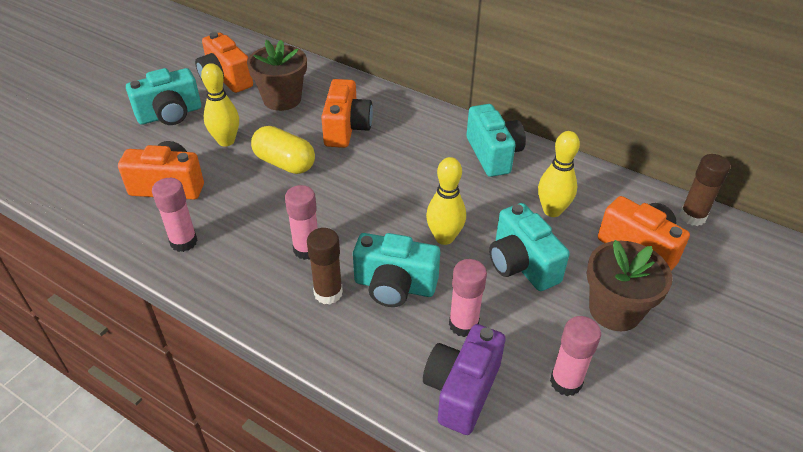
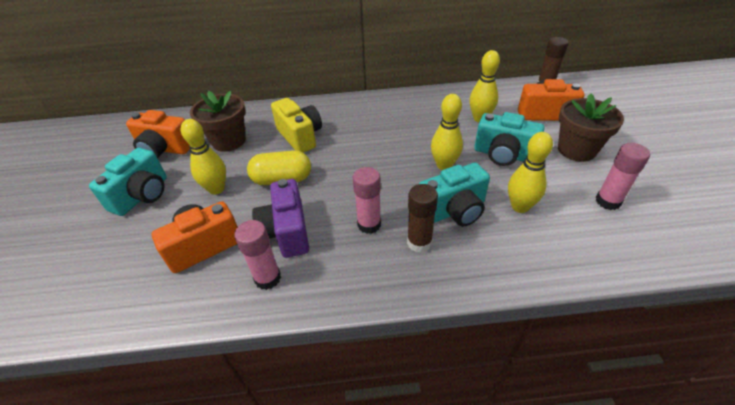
camera: 35 degrees left, 0 degrees up
(346, 128) = (300, 136): orange camera -> yellow camera
(462, 390) = (569, 244): purple camera -> purple camera (287, 232)
(463, 324) = (520, 207): pink glue stick -> yellow bowling pin
(493, 154) = (410, 106): turquoise camera -> none

